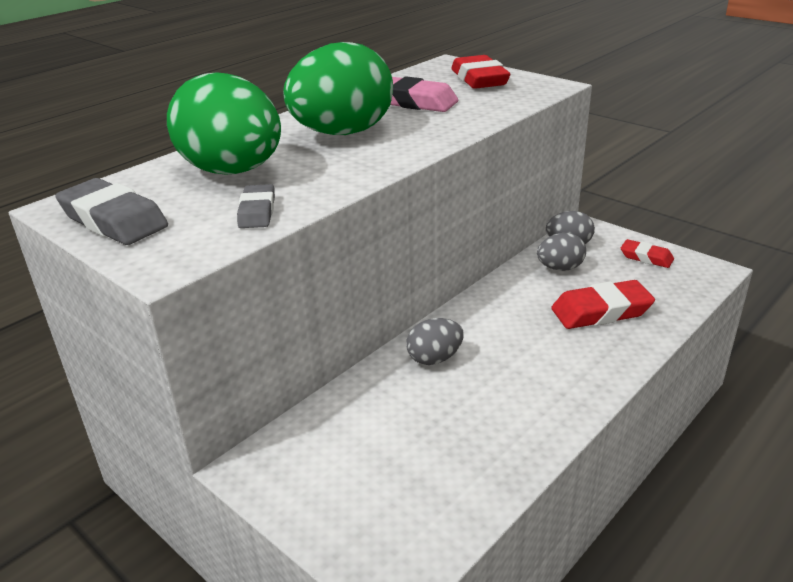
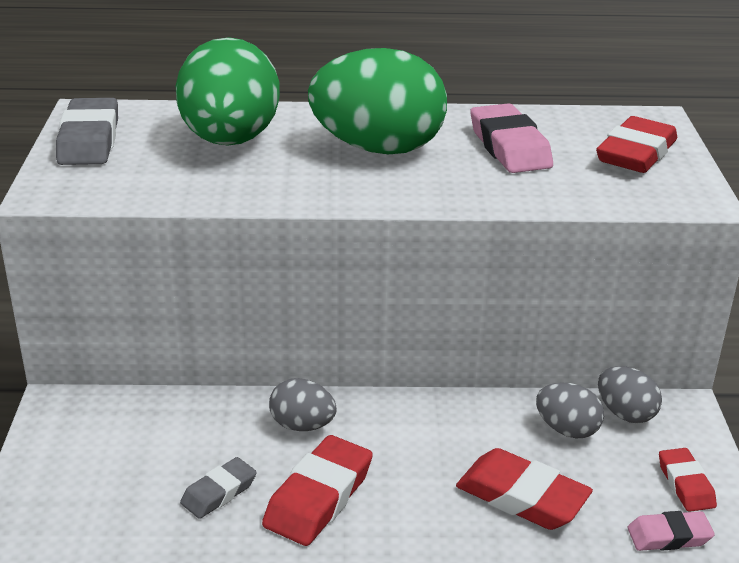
camera: 45 degrees right, 0 degrees up
(257, 212) = (174, 185): grey eraser -> grey eraser (219, 492)
(516, 387) = (318, 497): none -> red eraser
(682, 283) = (669, 536): none -> pink eraser

